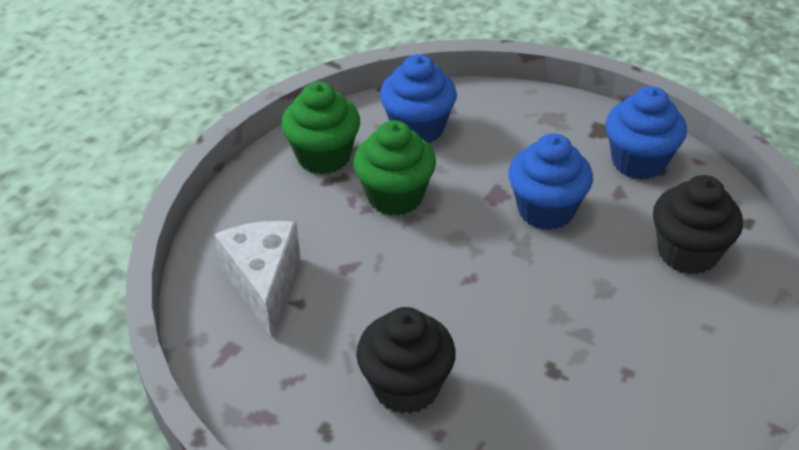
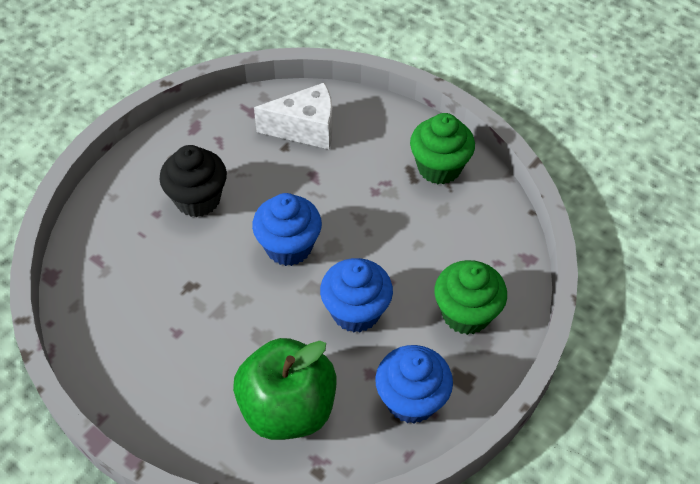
camera: 95 degrees right, 10 degrees up
(395, 196) = (385, 210): green cupcake -> green cupcake (466, 313)
(418, 128) = (471, 234): blue cupcake -> blue cupcake (288, 247)
(687, 253) = (288, 408): black cupcake -> green apple

